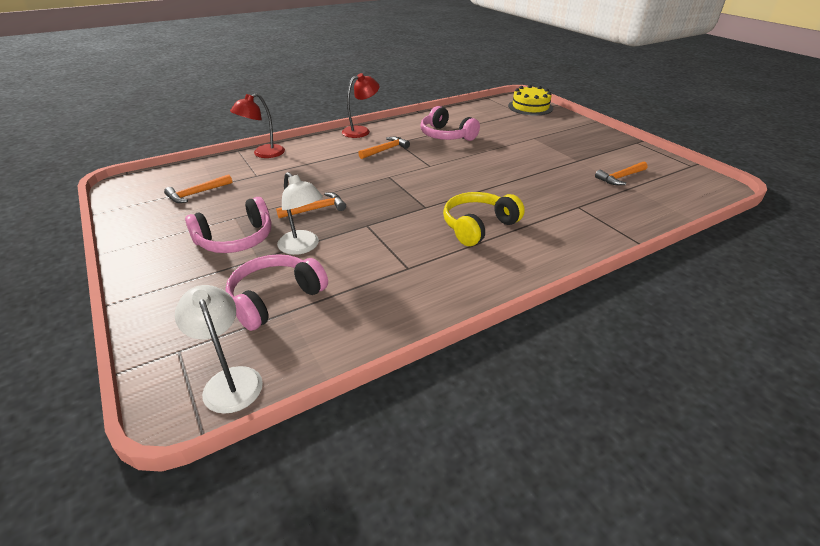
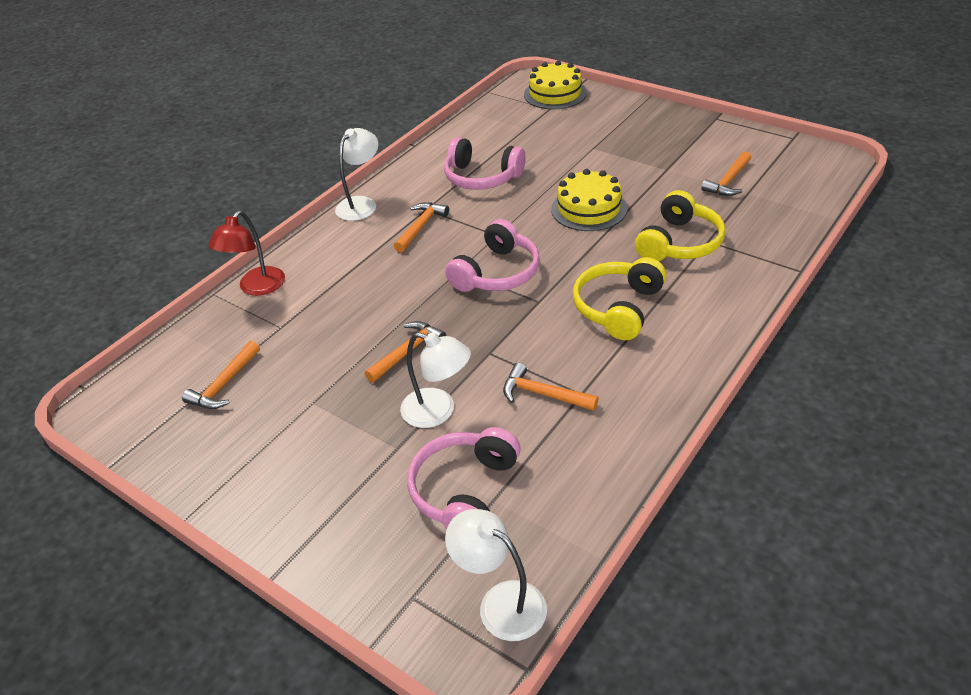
camera: 20 degrees left, 5 degrees up
(236, 239) = (344, 432): pink headphones -> pink headphones (497, 273)
(361, 131) = (361, 204): red lamp -> white lamp
(380, 259) = (543, 394): none -> orange hammer
(504, 167) = (589, 208): none -> yellow cake
(554, 202) = (679, 243): none -> yellow headphones

